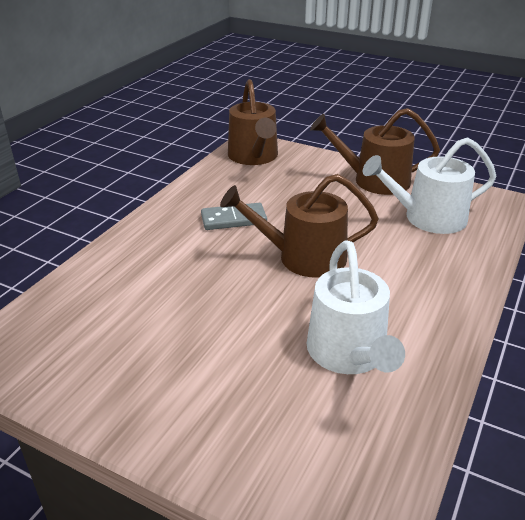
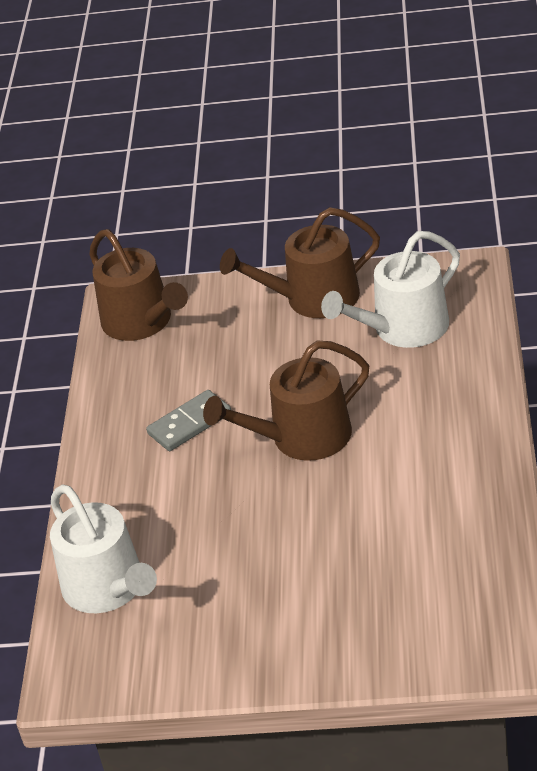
camera: 20 degrees left, 5 degrees up
(349, 353) = (414, 520): white watering can -> white watering can (108, 588)

